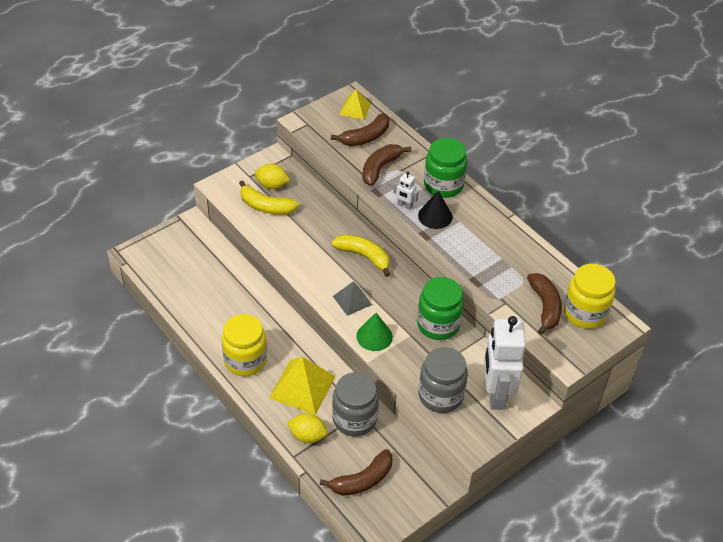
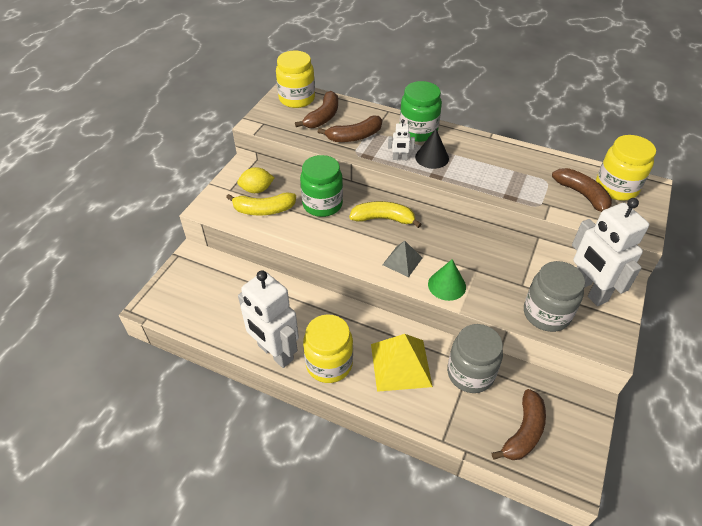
camera: 25 degrees left, 0 degrees up
(209, 333) = (275, 353): none -> white robot
(307, 436) = (441, 412): yellow lemon -> none
(355, 109) = (297, 99): yellow pyramid -> yellow jar
(380, 168) = (355, 136): brown banana -> brown banana turned 120 degrees counterclockwise
(438, 324) = (491, 251): green jar -> green jar (322, 204)

